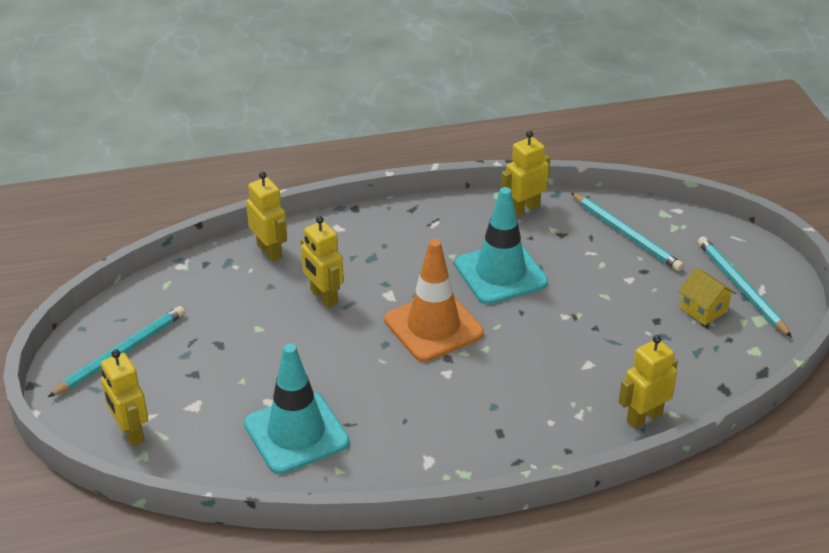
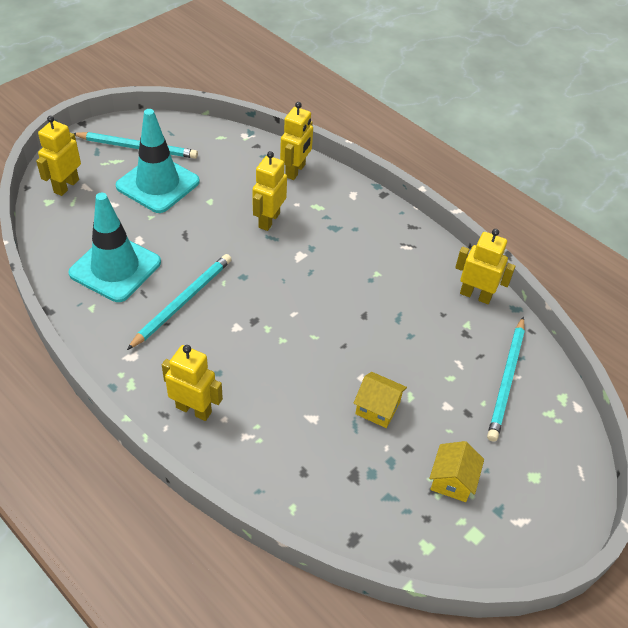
camera: 55 degrees right, 10 degrees up
(433, 327) = (283, 297): orange traffic cone -> none
(500, 273) = (380, 313): turquoise traffic cone -> turquoise traffic cone (158, 184)
(604, 320) = (377, 408): none -> yellow house
(644, 417) = (273, 486): yellow robot -> yellow robot (194, 409)
(741, 288) = (508, 502): turquoise pencil -> turquoise pencil (182, 302)

